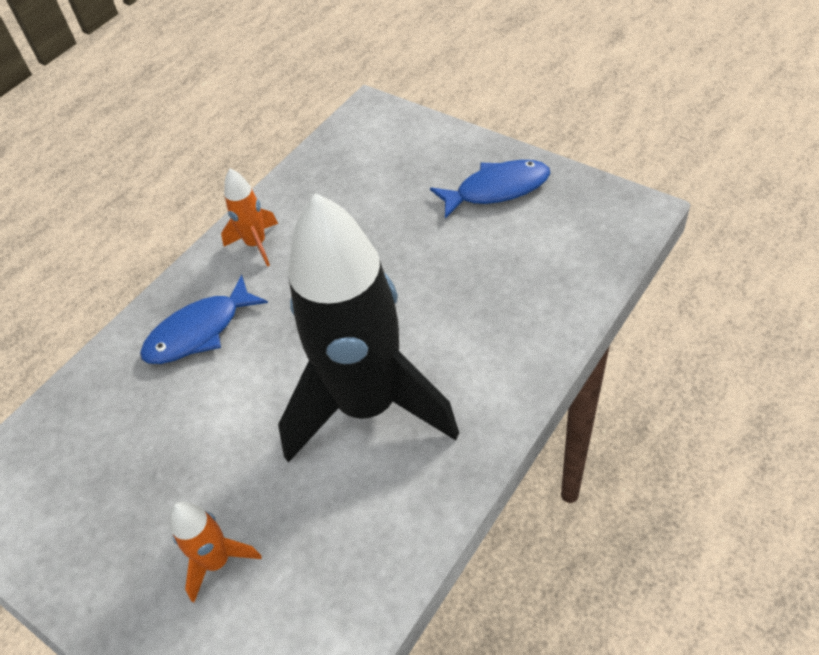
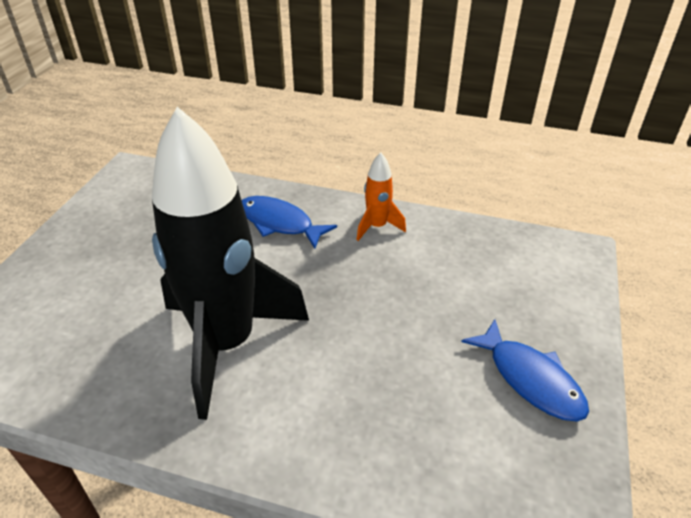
camera: 65 degrees right, 10 degrees down
(217, 561) = (79, 295): orange rocket -> none

